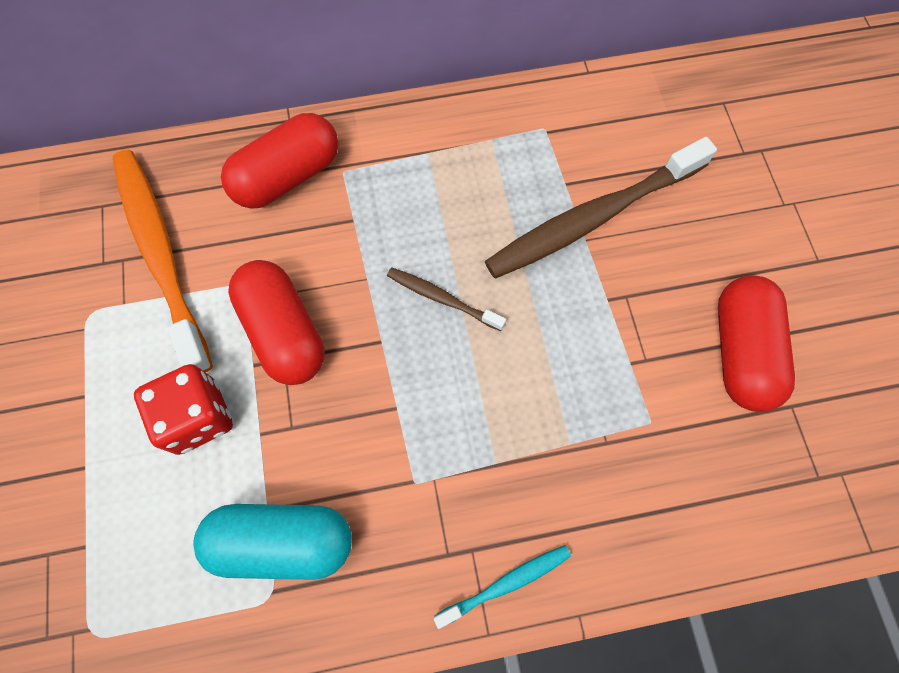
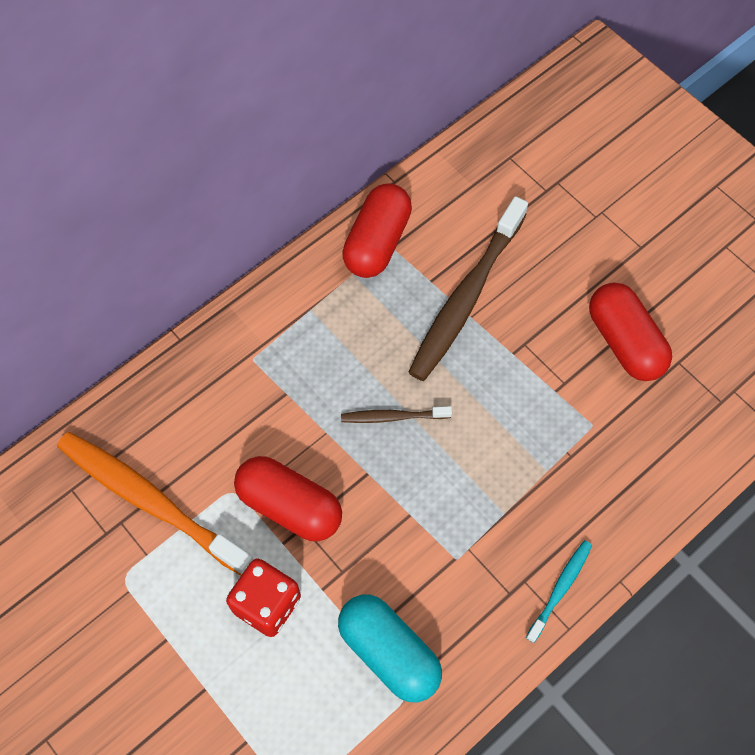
camera: 30 degrees left, 5 degrees down
(282, 541) = (389, 652): turquoise capsule -> turquoise capsule turned 75 degrees clockwise
(288, 176) = (211, 386): red capsule -> red capsule (377, 242)

